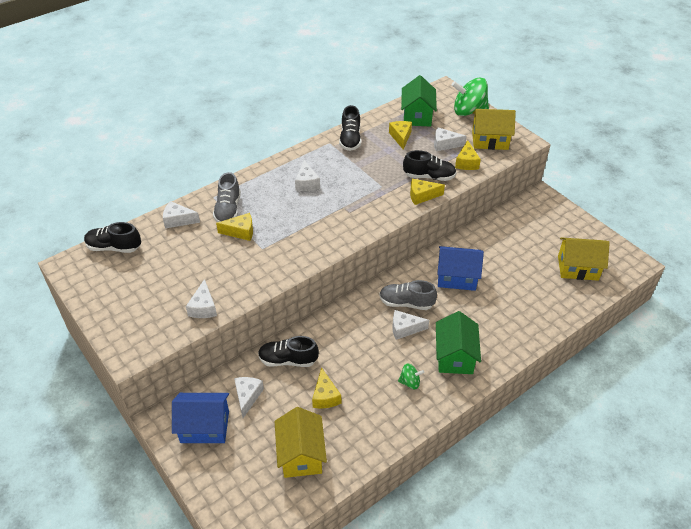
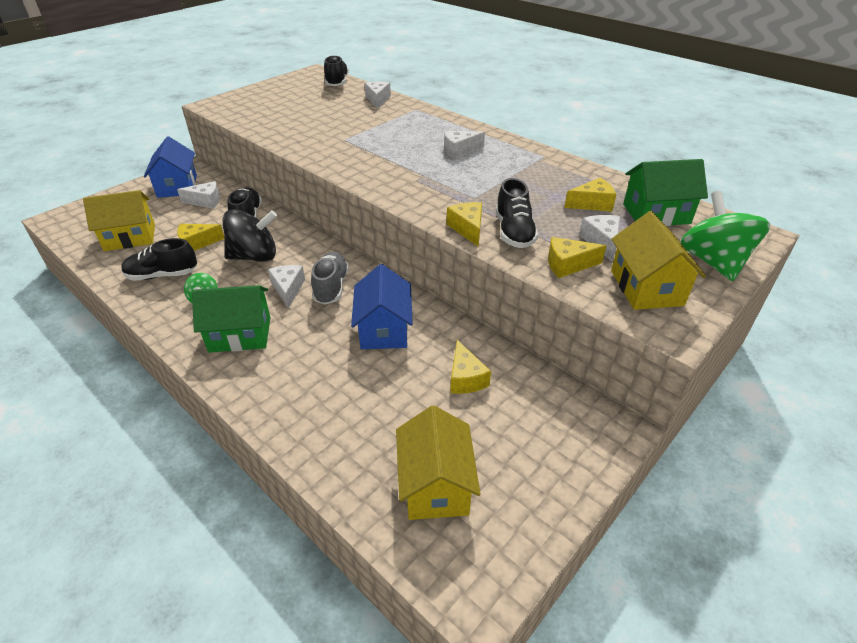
camera: 80 degrees right, 5 degrees down
(203, 307) = (262, 124): white cheese -> none
(228, 210) = (399, 118): grey shoe -> none
(240, 232) = (367, 127): yellow cheese -> yellow cheese (465, 378)
(350, 139) = (560, 169): black shoe -> black shoe (162, 275)
(355, 352) = (254, 256): none -> black spinning top

